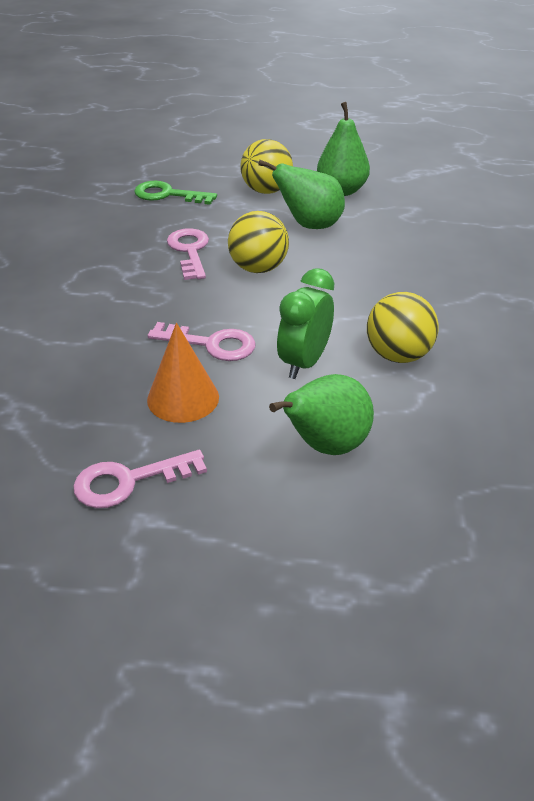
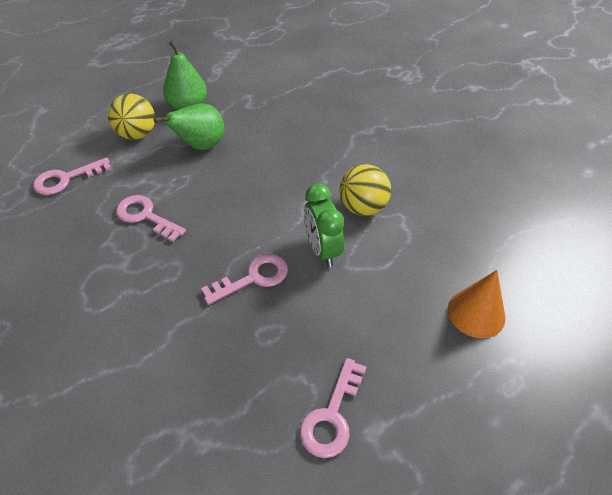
camera: 45 degrees left, 10 degrees up
(168, 195) = (66, 179): green key -> pink key
(183, 398) = (287, 330): orange cone -> orange cone (476, 313)
(258, 268) = (210, 200): yellow ball -> none
(325, 446) = (400, 296): green pear -> none

